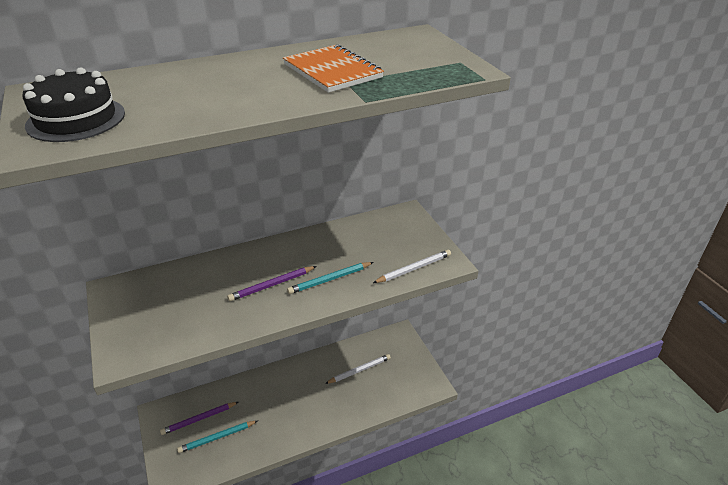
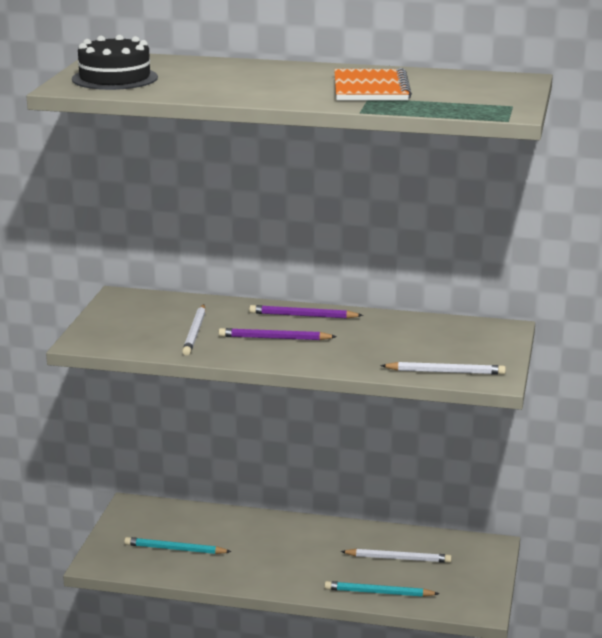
camera: 35 degrees right, 15 degrees down
(199, 419) = (169, 527): purple pencil -> purple pencil (303, 316)
(206, 305) = (195, 332): none -> white pencil
(330, 279) = (340, 352): turquoise pencil -> turquoise pencil (378, 593)

